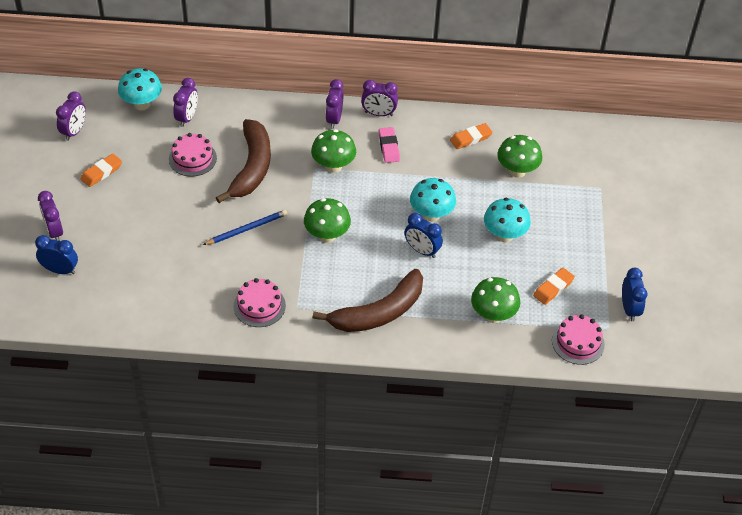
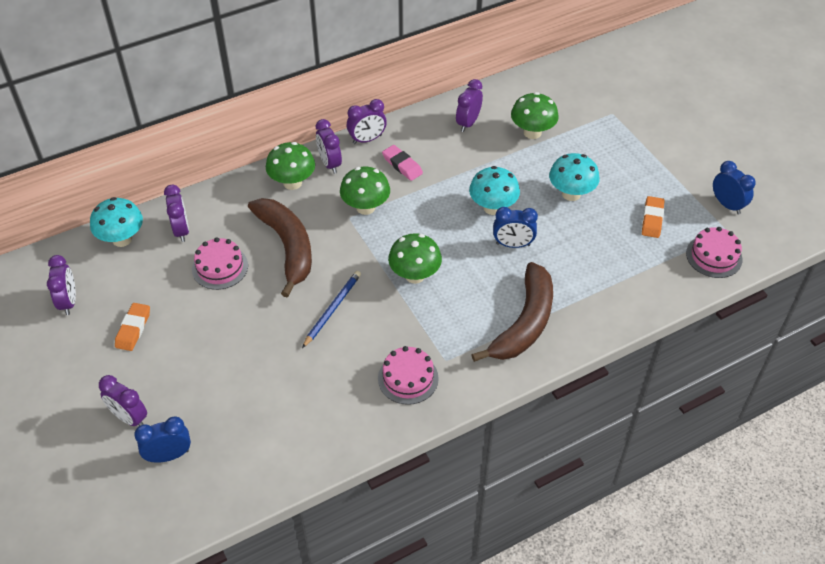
camera: 30 degrees left, 0 degrees up
(470, 138) = (468, 123): orange eraser -> purple clock
(493, 315) = (624, 270): green mushroom -> green mushroom (292, 183)

